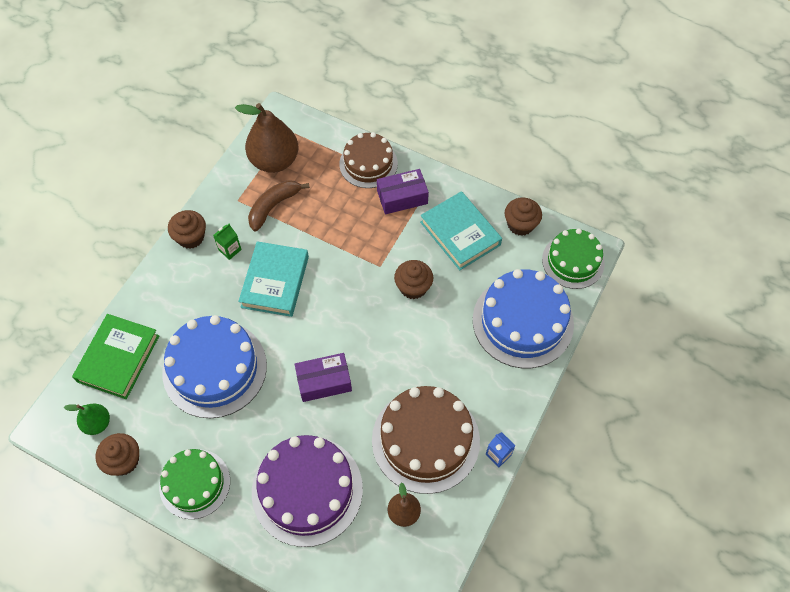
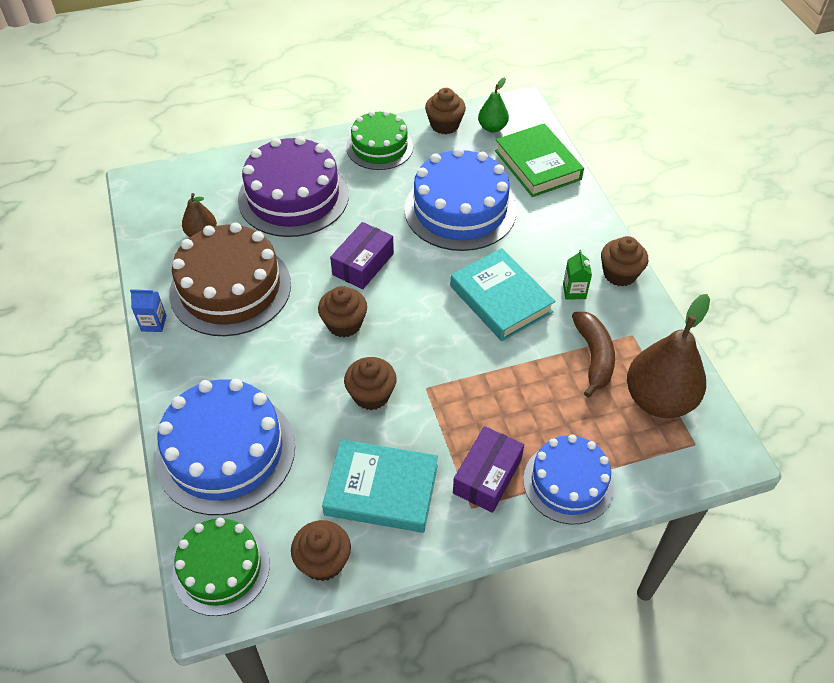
camera: 135 degrees right, 10 degrees down
(368, 164) = (568, 482): brown cake -> blue cake
(381, 346) = (344, 324): none -> brown cupcake

